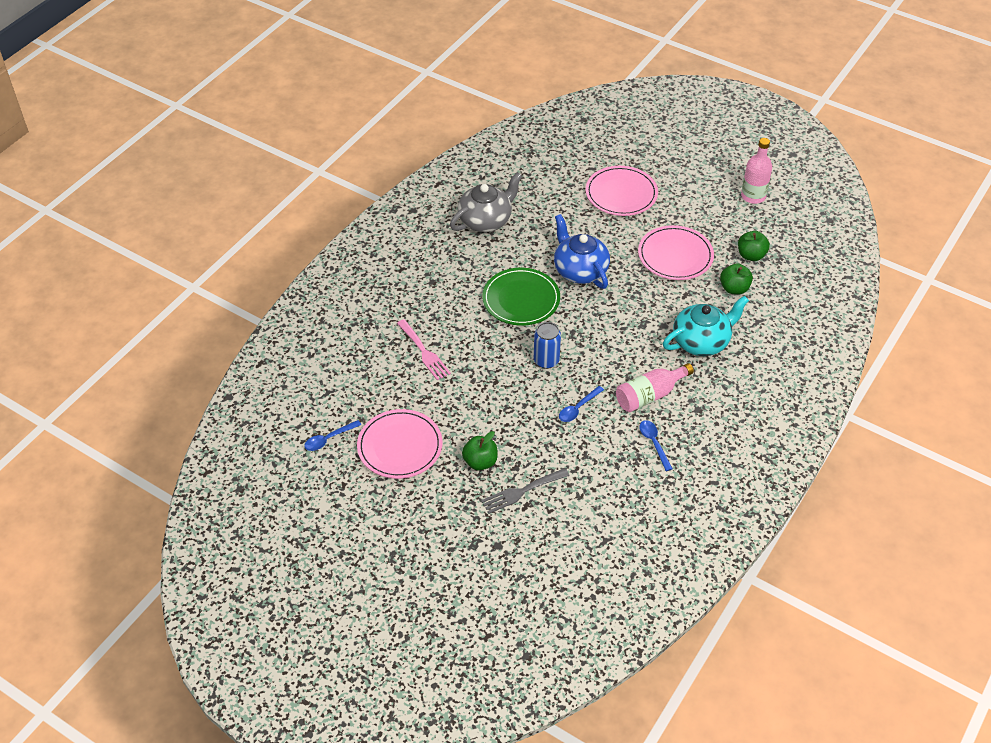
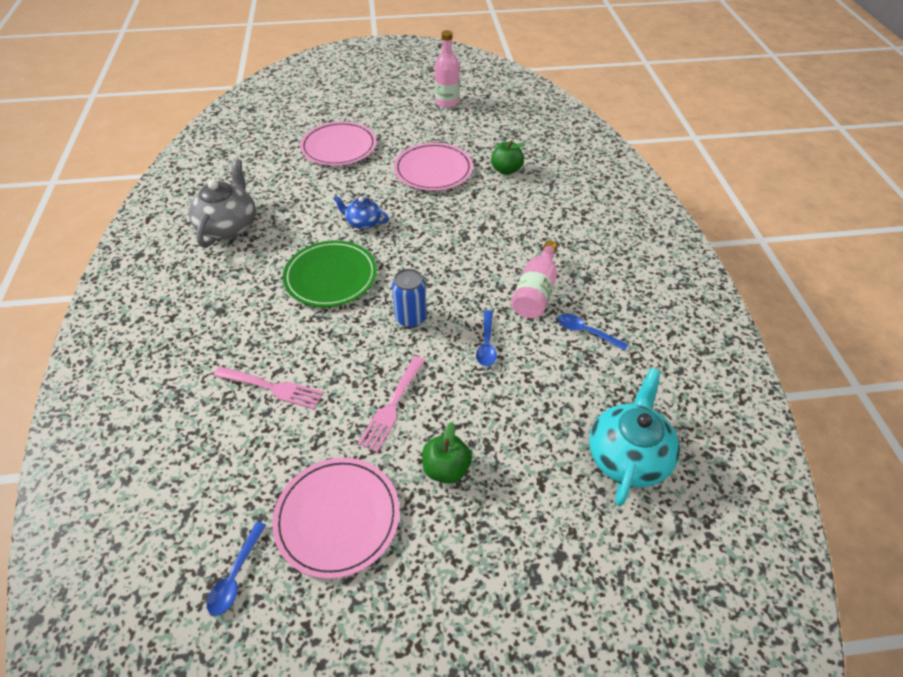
camera: 40 degrees left, 0 degrees up
(482, 407) = (392, 406): none -> pink fork
(521, 491) = (521, 470): grey fork -> none
(579, 270) = (363, 222): blue teapot -> blue teapot, size x0.56
(701, 341) = (527, 222): turquoise teapot -> turquoise teapot (628, 455)
(751, 255) = (491, 141): green apple -> none

